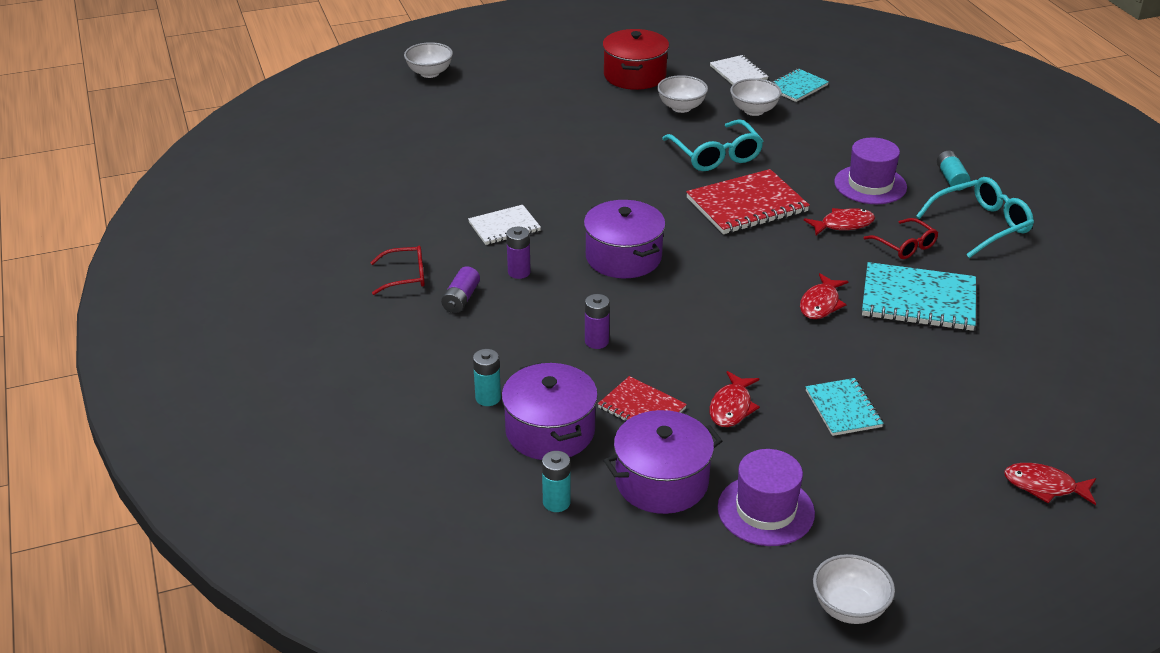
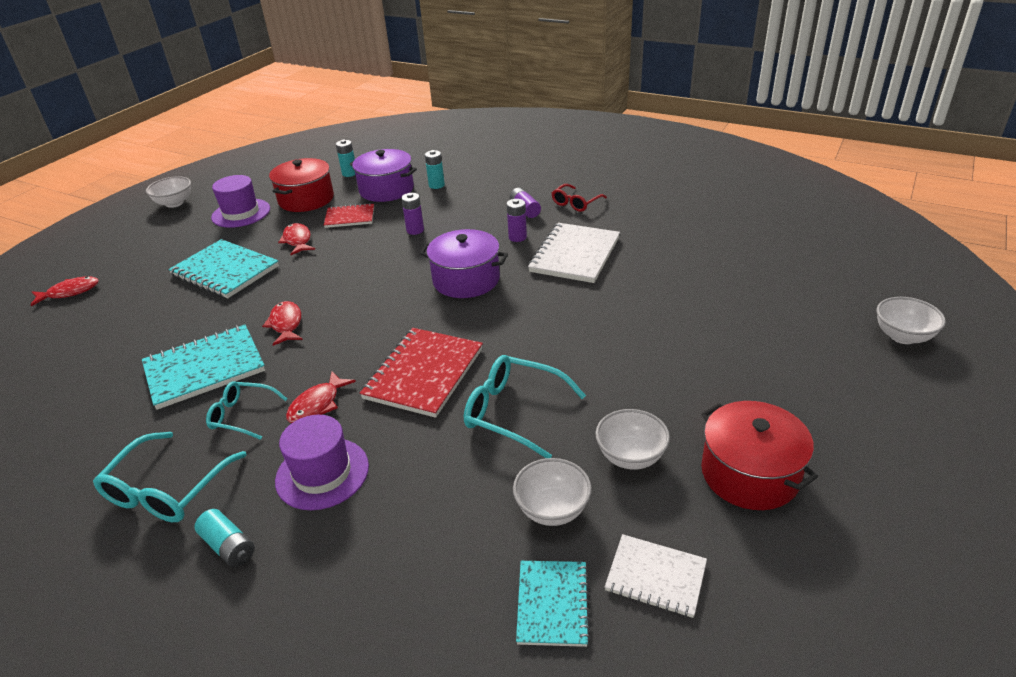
camera: 140 degrees right, 0 degrees up
(504, 227) = (575, 255): white notebook -> white notebook, size x1.68
(661, 481) = (306, 199): purple pot -> red pot
(843, 409) = (225, 271): turquoise notebook -> turquoise notebook, size x1.68
(905, 246) = (242, 415): red glasses -> turquoise glasses

